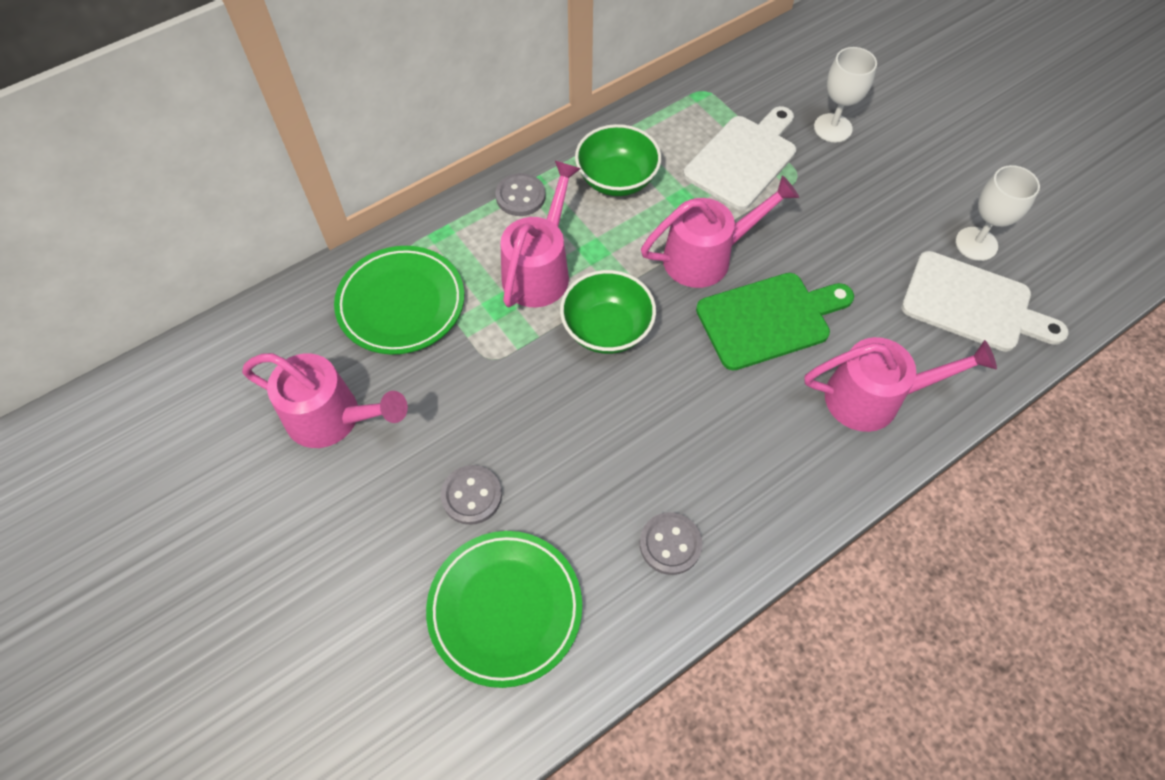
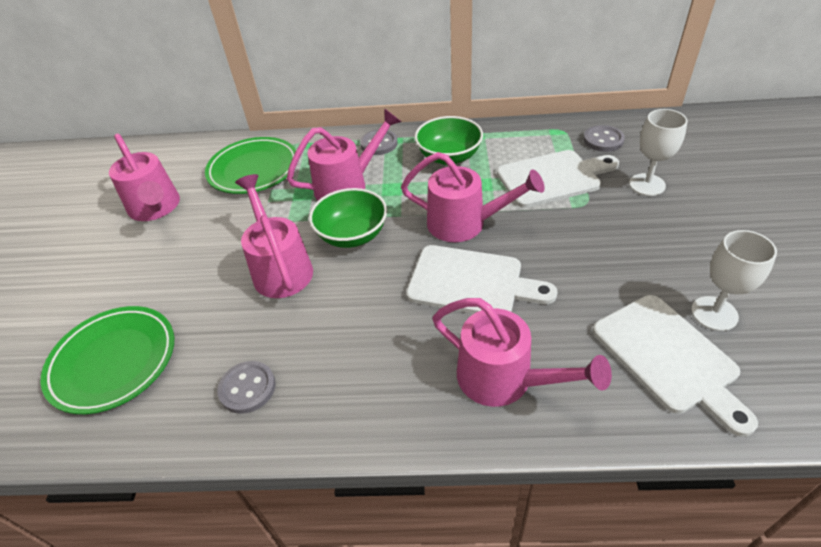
camera: 40 degrees right, 15 degrees down
(471, 496) = (172, 286): grey button -> grey button (603, 140)
(569, 407) = (280, 267): none -> pink watering can
(769, 319) = (471, 282): green cutting board -> white cutting board

